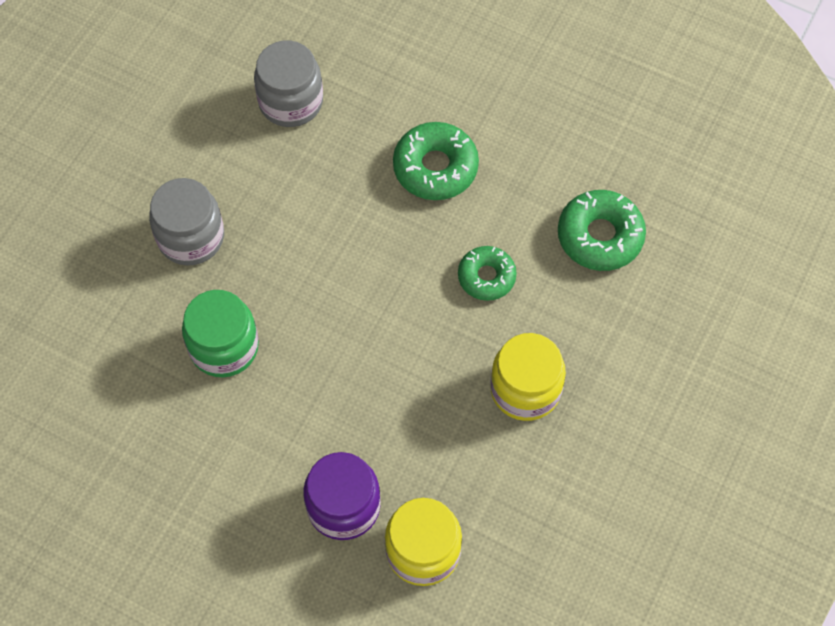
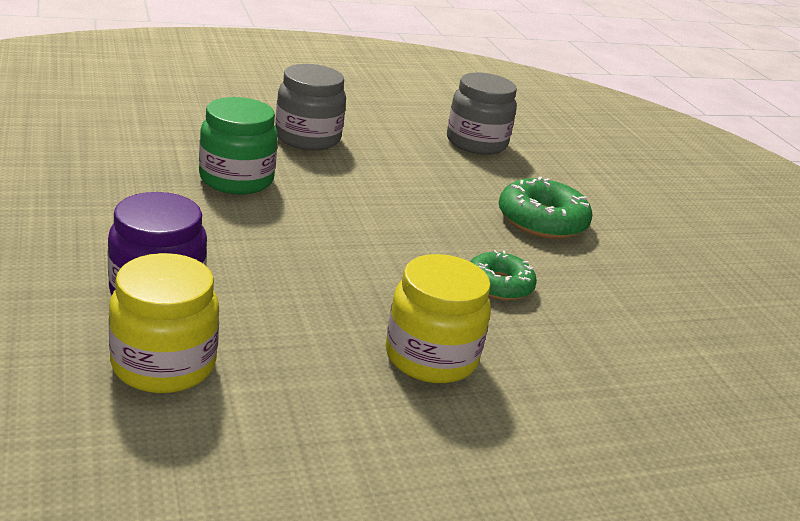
camera: 40 degrees right, 35 degrees down
(600, 236) = (646, 336): green donut -> none

